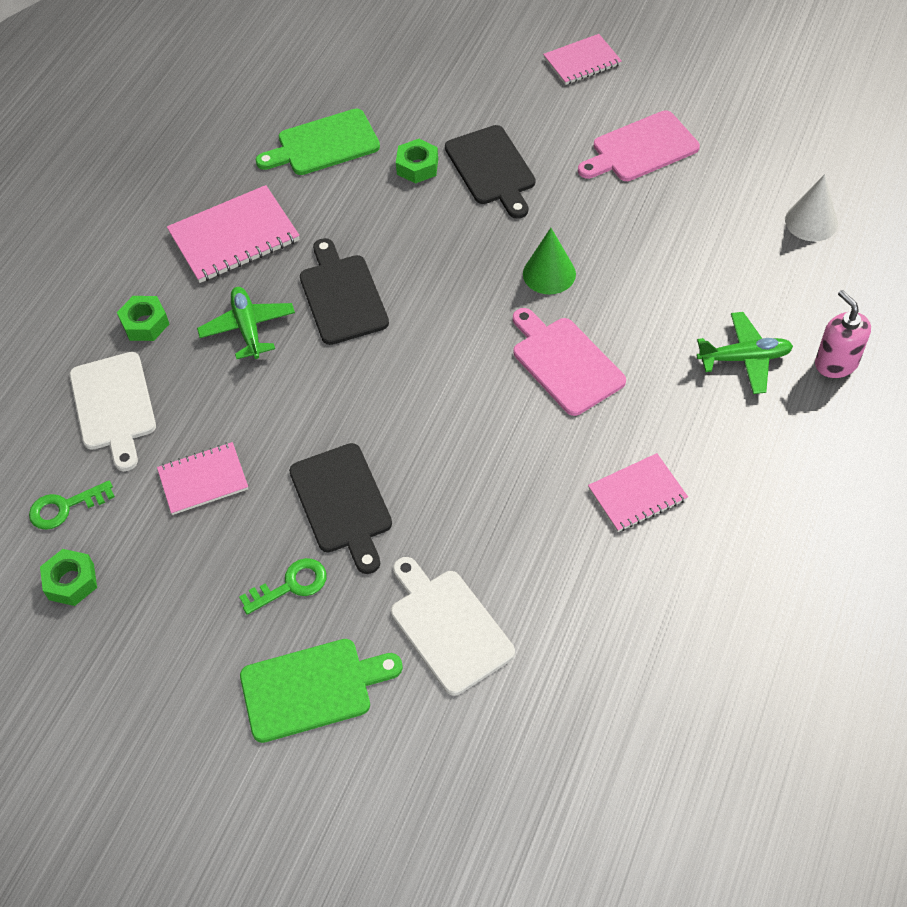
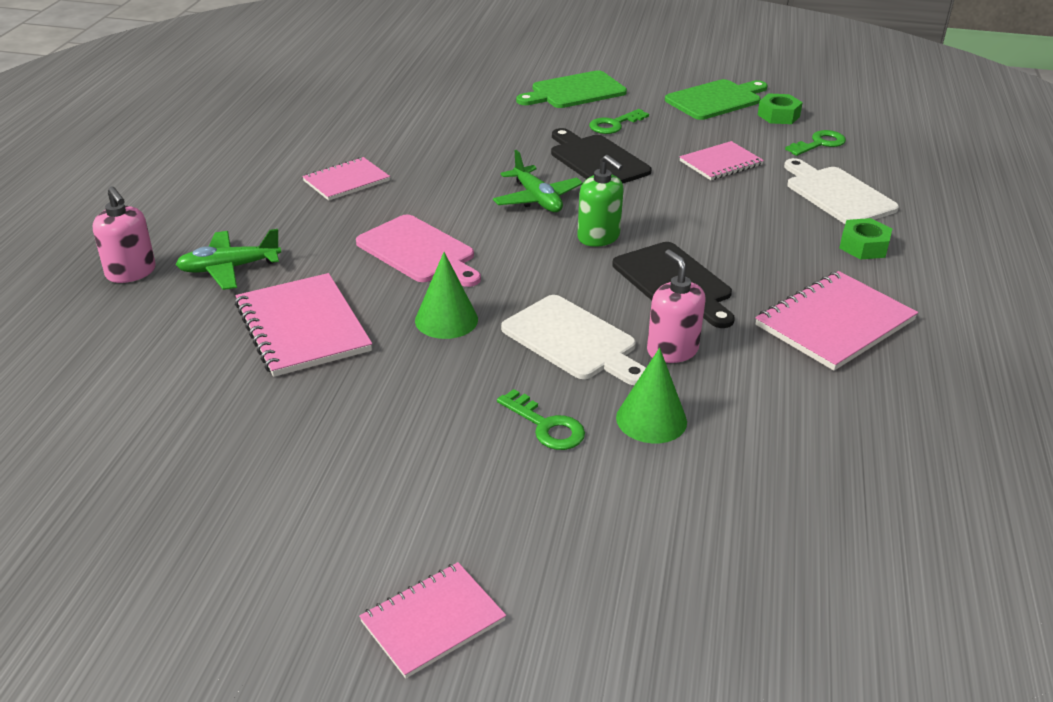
camera: 165 degrees right, 20 degrees down
(248, 328) = (756, 251): green plane -> green plane (537, 199)
(323, 144) = (799, 436): green cutting board -> green cutting board (716, 99)
(377, 223) = (672, 350): none -> pink soap dispenser
(387, 364) = (598, 237): none -> green soap dispenser
(417, 166) = (651, 419): green nut -> green cone
(448, 627) = (489, 117): white cutting board -> white cutting board (573, 340)
(492, 169) = (546, 426): black cutting board -> green key
(641, 149) = (330, 474): pink cutting board -> none
(669, 278) = (303, 327): none -> pink notebook
(811, 221) = (103, 400): white cone -> none

